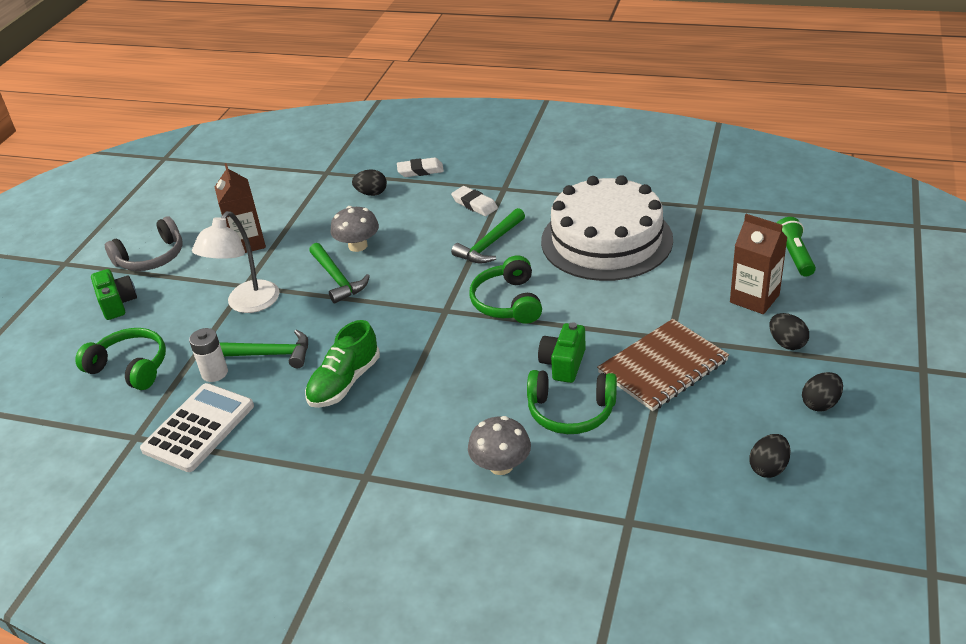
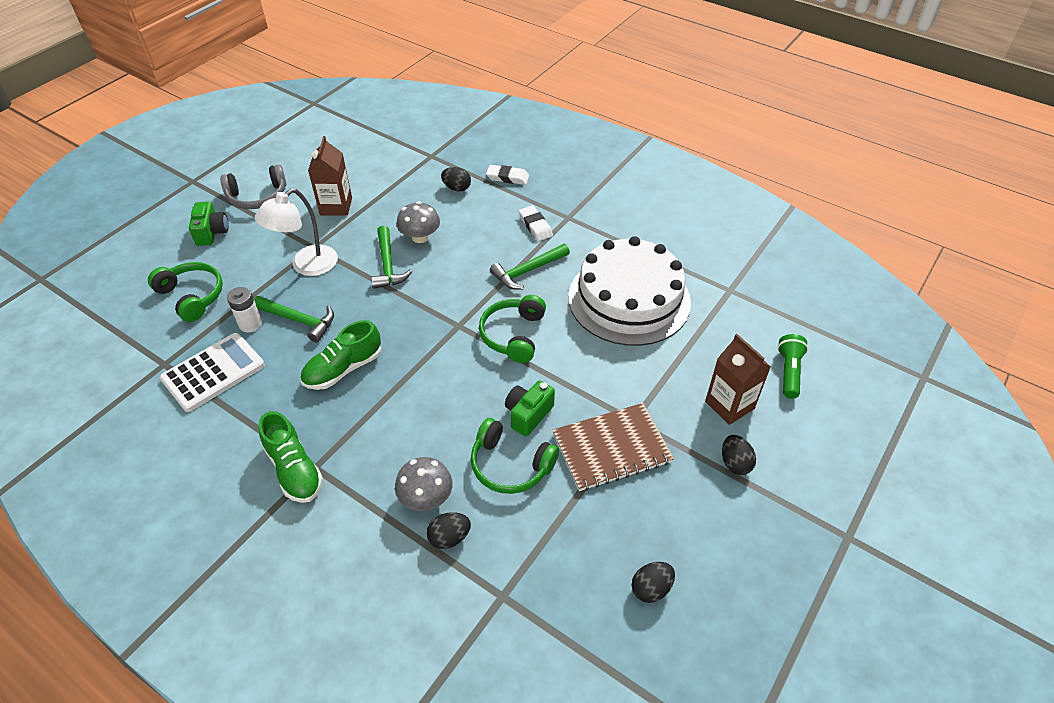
camera: 15 degrees right, 10 degrees up
(344, 485) = (294, 469): none -> green shoe
(820, 404) = (732, 539): black egg -> black egg (449, 537)

